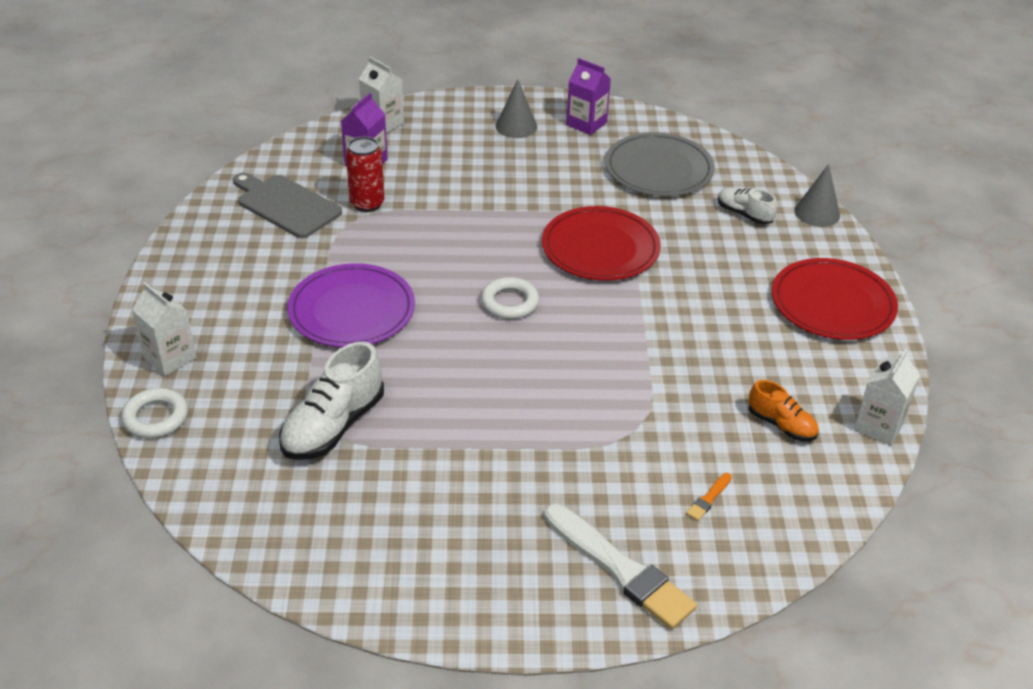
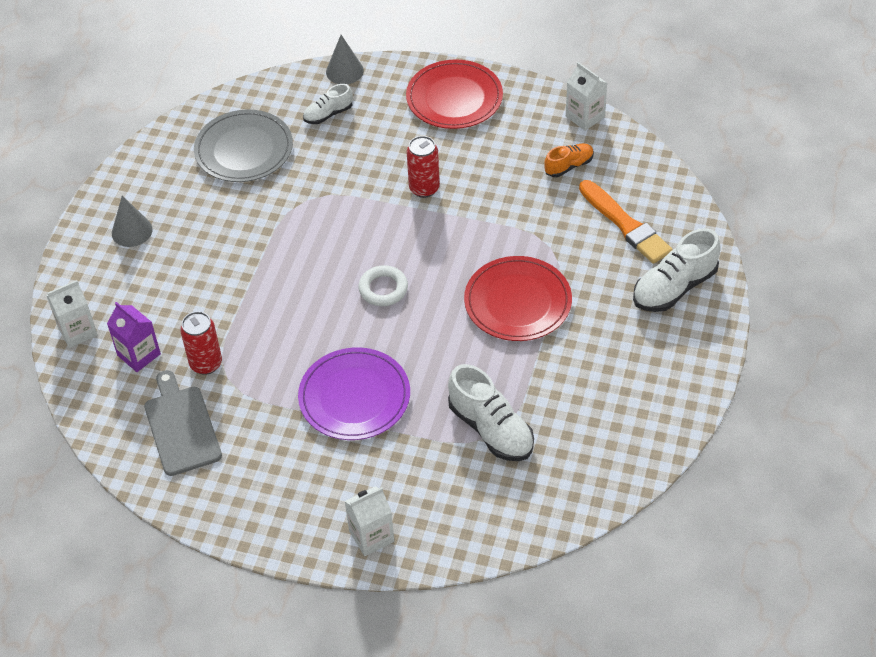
camera: 70 degrees left, 10 degrees up
(156, 417) = (444, 551): white ring -> none
(286, 205) = (181, 427): grey cutting board -> grey cutting board turned 105 degrees clockwise
(586, 124) = (152, 180): purple carton -> none
(600, 248) = (336, 215): red plate -> red plate (517, 302)
(620, 569) = (674, 287): white brush -> white shoe
(674, 306) = (424, 188): none -> red can
(708, 498) = (625, 224): orange brush -> orange brush, size x2.45

